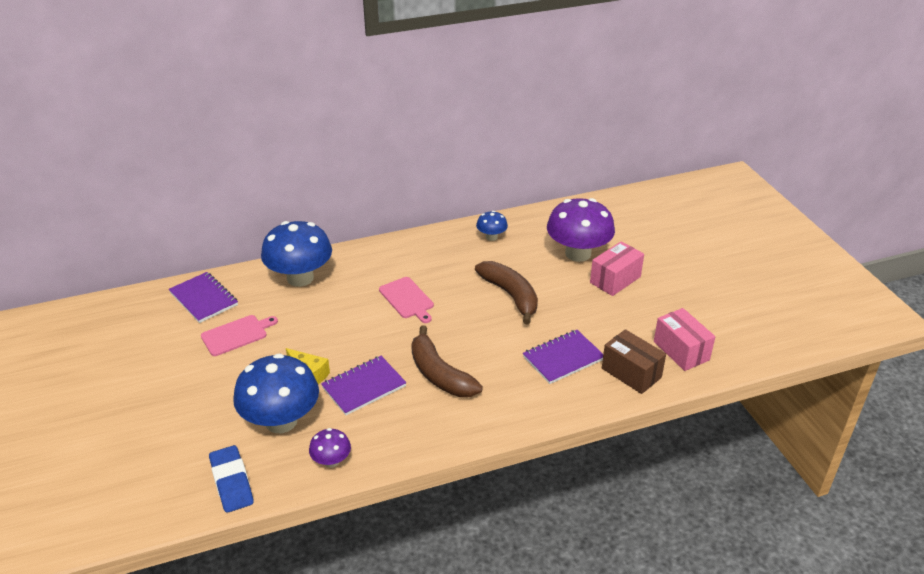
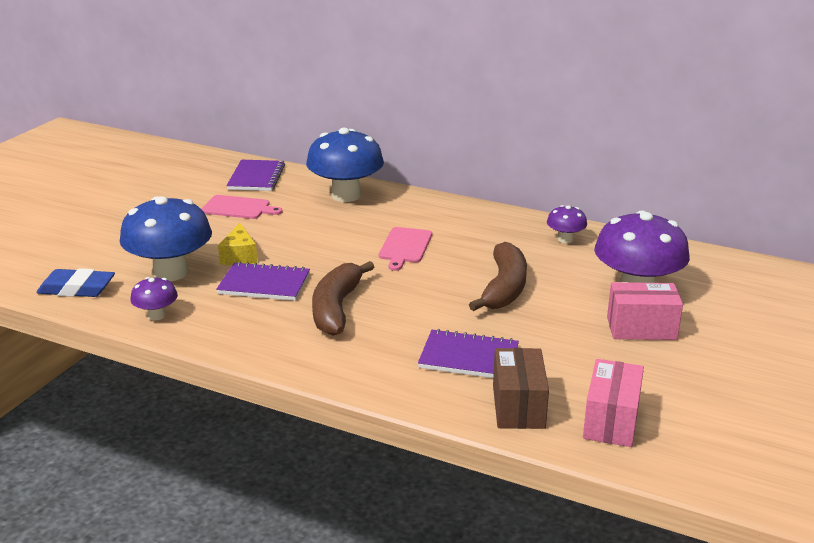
camera: 45 degrees right, 10 degrees down
(231, 482) = (77, 289): blue eraser -> blue eraser turned 75 degrees clockwise
(491, 237) = (565, 239): blue mushroom -> purple mushroom

